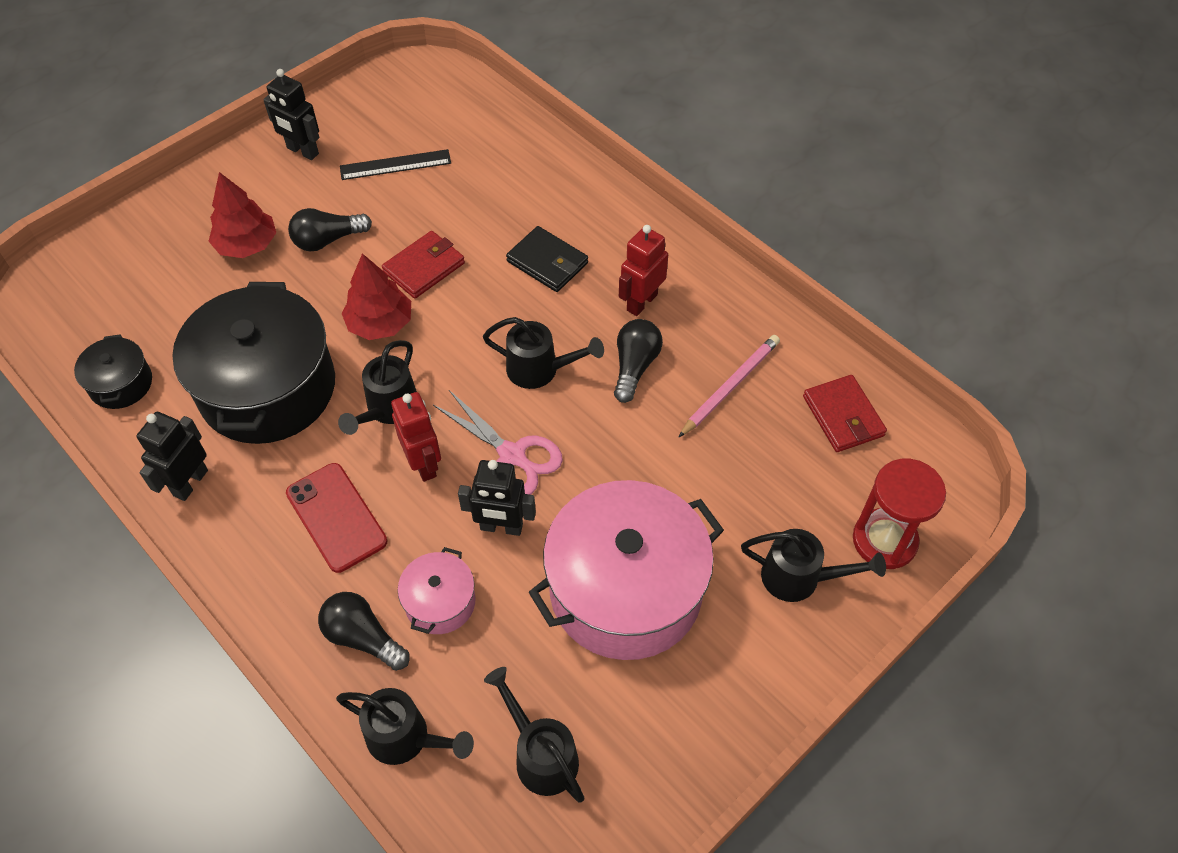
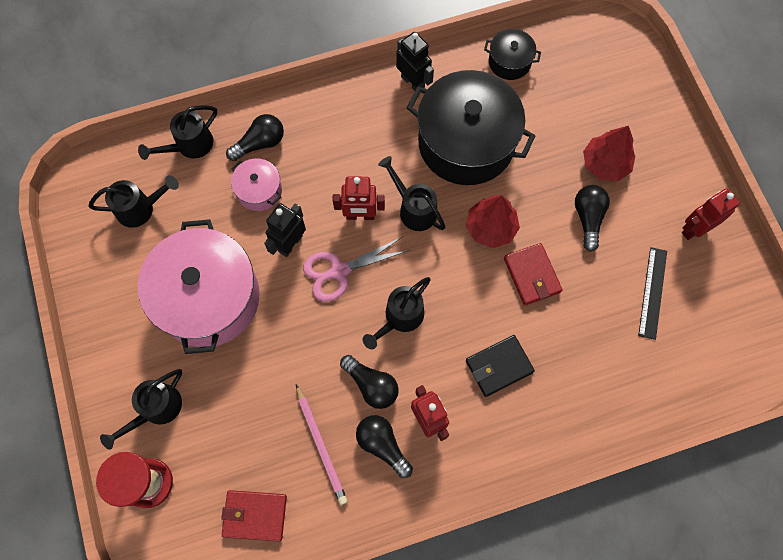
camera: 115 degrees right, 15 degrees up
(302, 151) = (694, 229): black robot -> red robot
(336, 517) = (347, 153): red phone -> none
(693, 331) = (382, 445): none -> black light bulb

